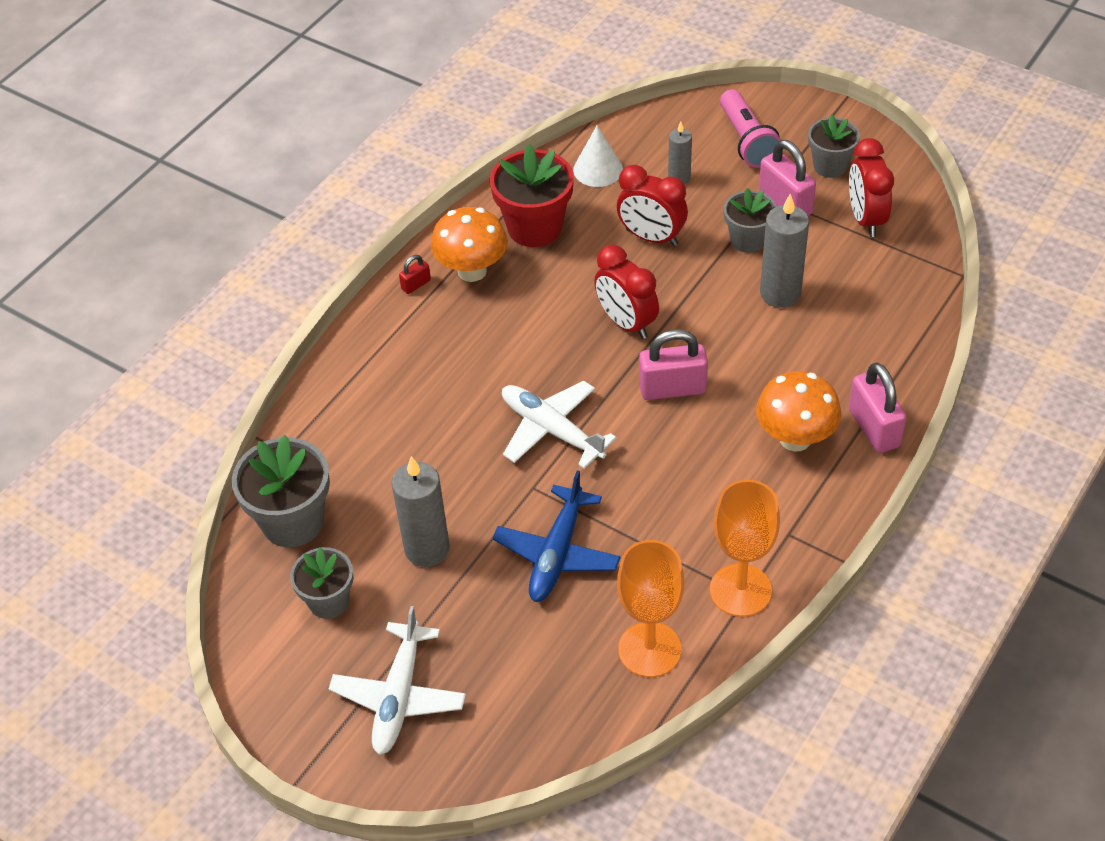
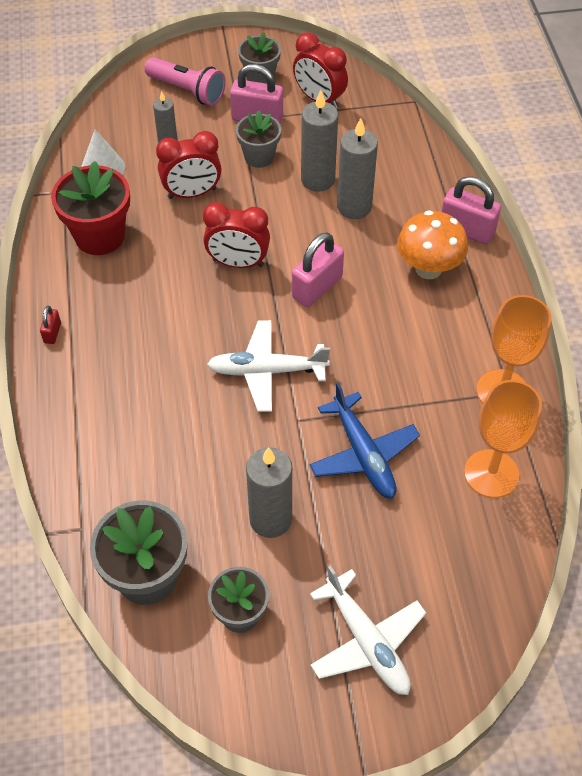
camera: 45 degrees left, 5 degrees up
(472, 271) = (85, 296): orange mushroom -> none
(787, 339) = (354, 207): none -> grey candle

